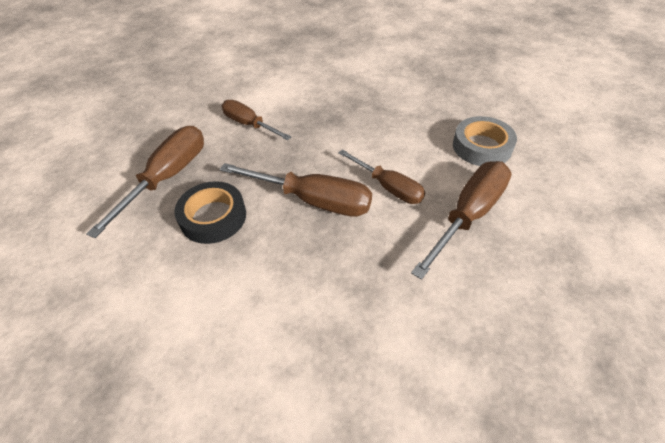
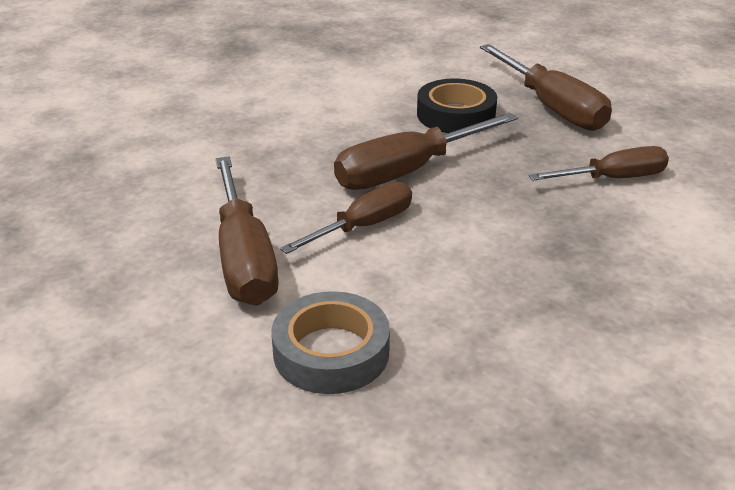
camera: 125 degrees right, 15 degrees down
(388, 187) = (363, 226): brown screwdriver -> brown screwdriver turned 150 degrees clockwise

